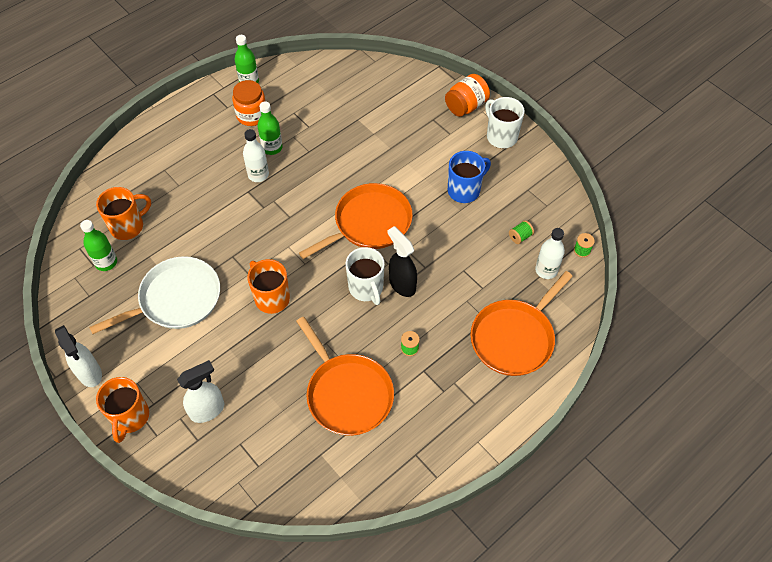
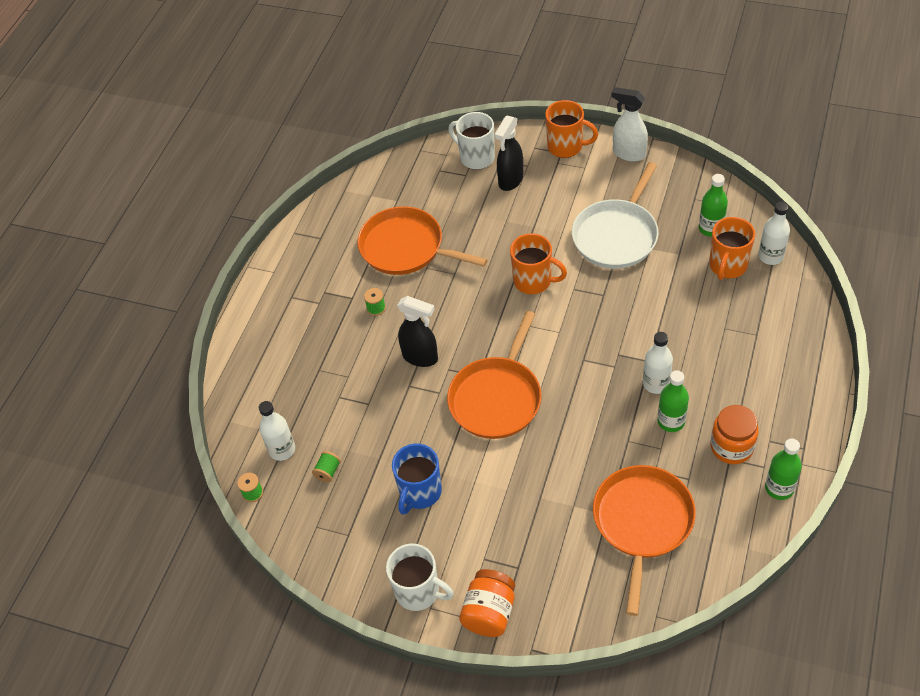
camera: 155 degrees right, 5 degrees down
(93, 216) = (770, 256): none -> white bottle
(130, 417) = (566, 147): orange mug -> orange mug turned 135 degrees clockwise
(208, 410) = (510, 180): white spray bottle -> black spray bottle
(366, 288) = (452, 335): white mug -> white mug (476, 157)
(514, 338) = (282, 368): orange pan -> orange pan (642, 523)

